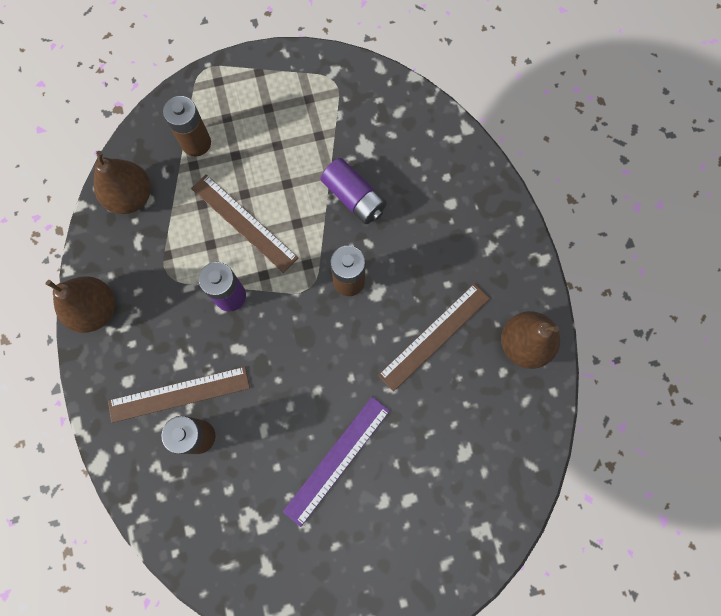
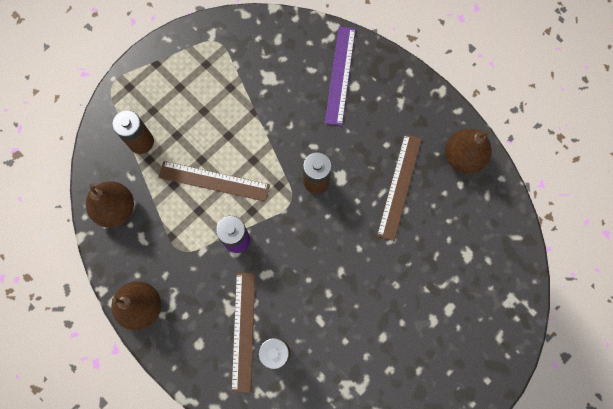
camera: 30 degrees left, 0 degrees up
(179, 394) = (243, 331): brown ruler -> brown ruler turned 45 degrees counterclockwise
(337, 460) = (384, 311): purple ruler -> purple ruler (340, 75)
(354, 198) = (283, 119): purple battery -> none

